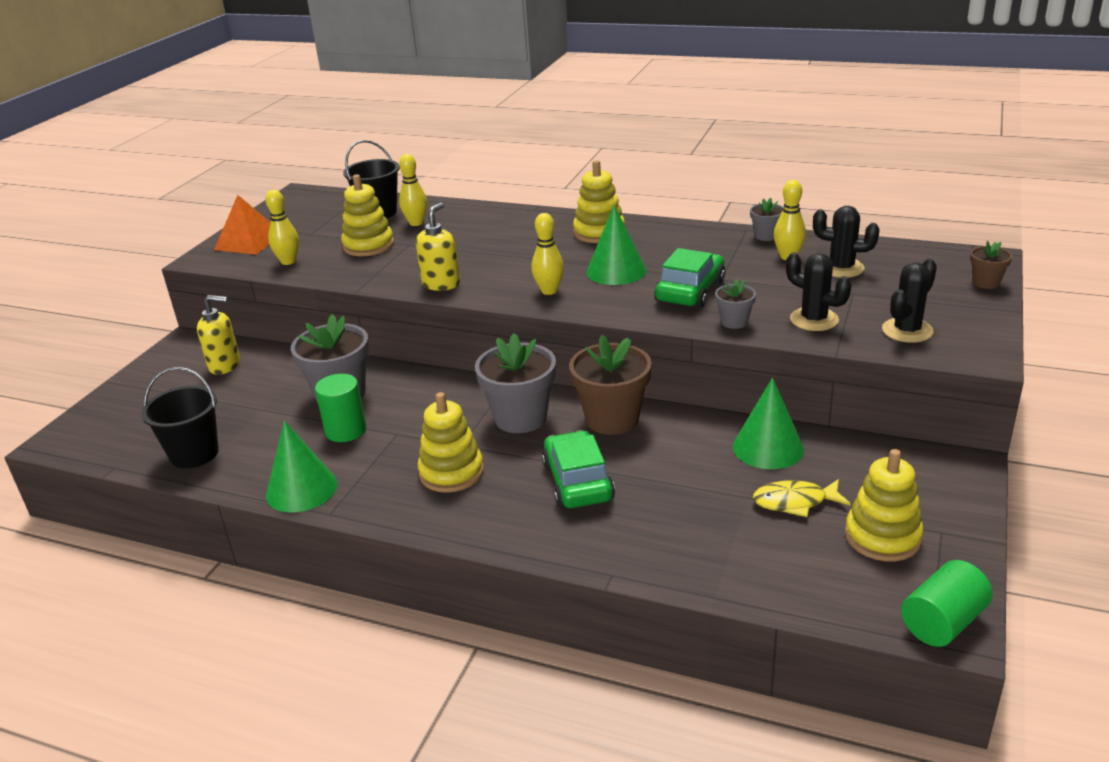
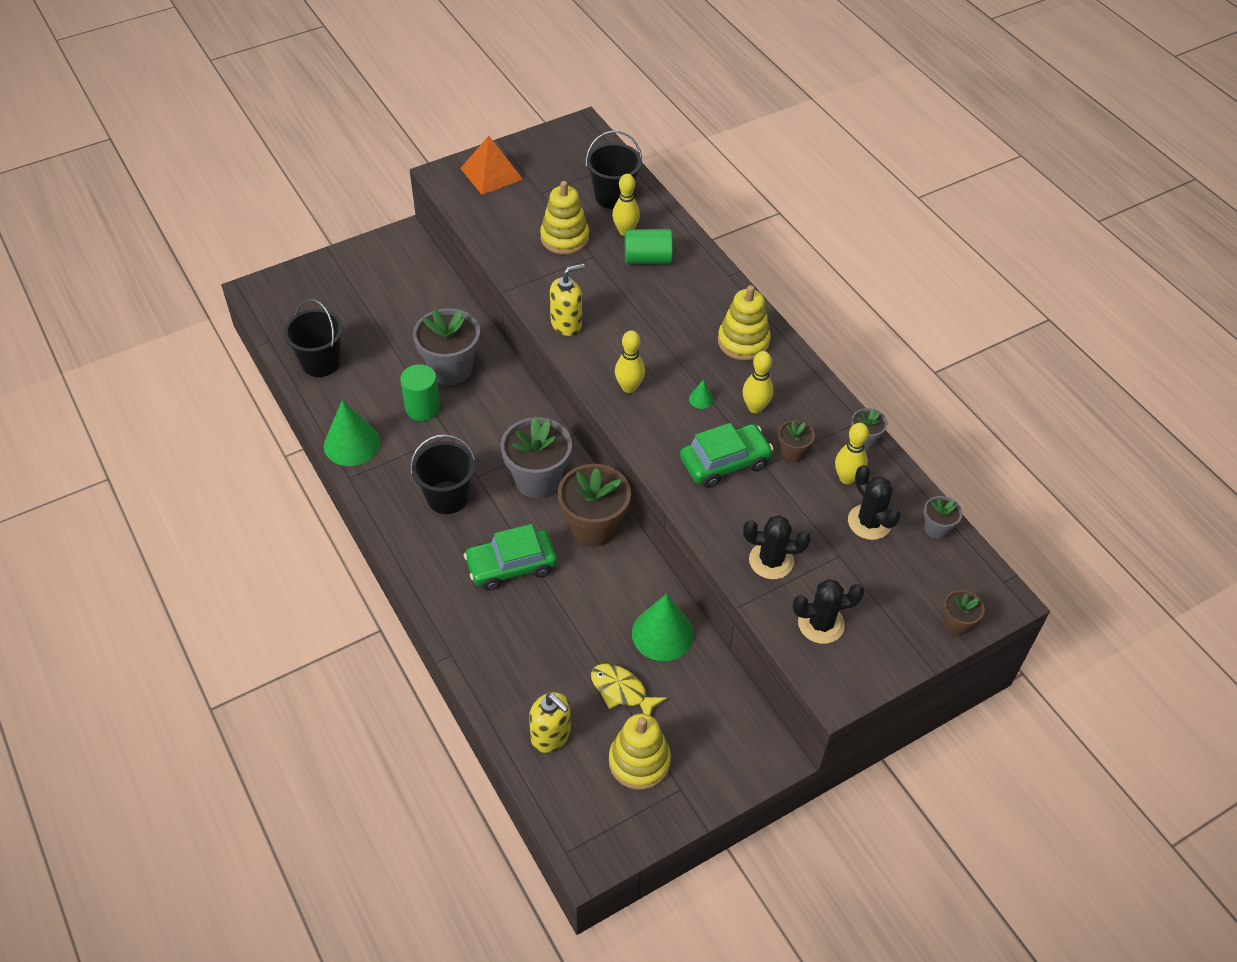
camera: 35 degrees right, 20 degrees up
(225, 365) = (408, 283): yellow soap dispenser -> yellow soap dispenser (551, 736)
(288, 261) = (494, 220): yellow bowling pin -> yellow bowling pin (755, 407)
(451, 472) = (447, 497): yellow stacking toy -> black bucket
(577, 482) = (511, 566): green car -> green car turned 135 degrees counterclockwise
(616, 271) = (701, 399): green cone -> green cone, size x0.43
(729, 263) = (792, 452): none -> brown flower pot
(734, 322) = (713, 519): grey flower pot -> grey flower pot (936, 529)
(814, 320) = (771, 561): black cactus -> black cactus turned 75 degrees counterclockwise
(942, 622) = (591, 846): green cylinder -> green cylinder (647, 259)

